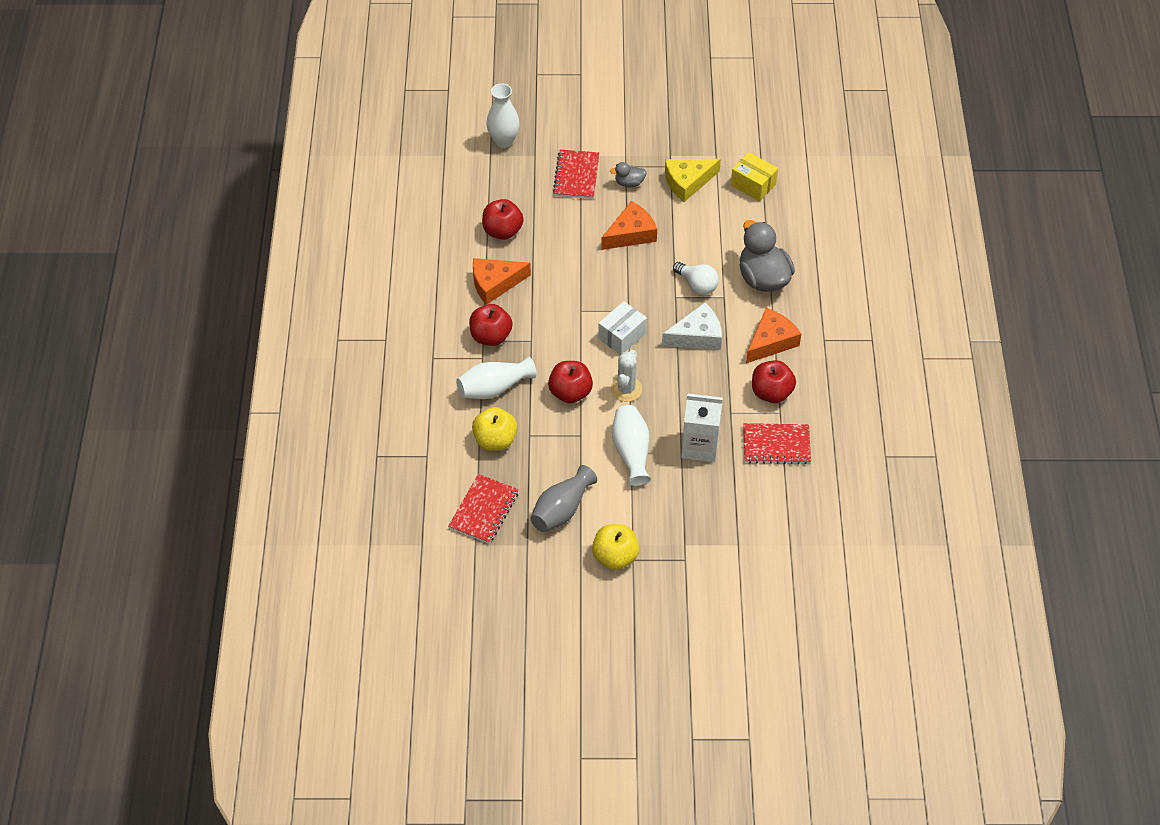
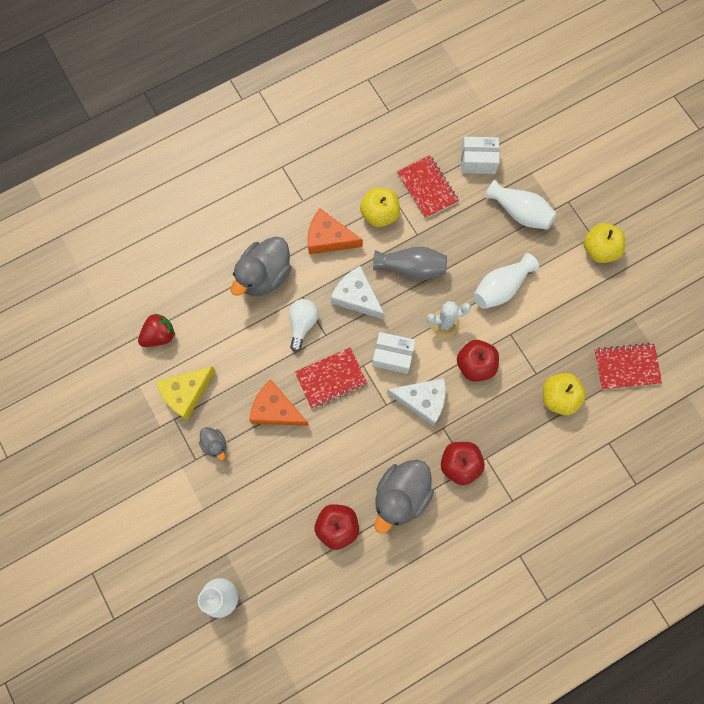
camera: 120 degrees left, 20 degrees up
(494, 388) = (510, 429): white vase -> white vase (520, 212)
(495, 283) = (401, 496): orange cheese -> grey duck
(562, 509) = (586, 309): grey vase -> grey vase (411, 268)
(566, 337) = (422, 400): none -> white cheese
(576, 176) = (232, 498): red notebook -> red notebook (331, 378)
(687, 182) = (186, 393): yellow cheese -> yellow cheese turned 105 degrees clockwise
(700, 446) = (463, 241): white carton -> none
(753, 185) = (159, 335): yellow box -> red strawberry
(771, 392) = (379, 214): red apple -> yellow apple
(780, 504) = (478, 161): none -> white box

